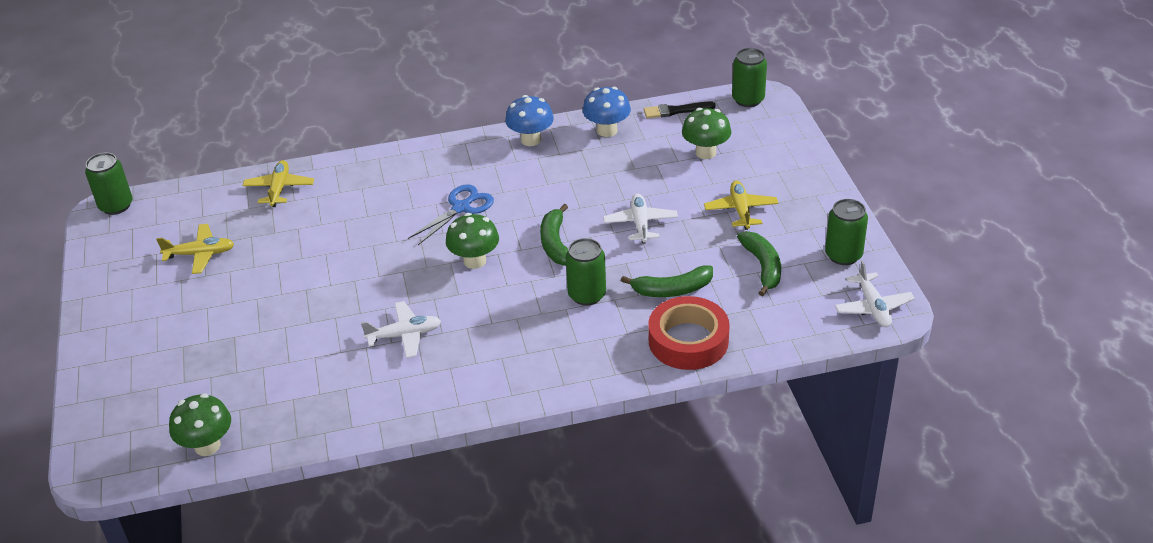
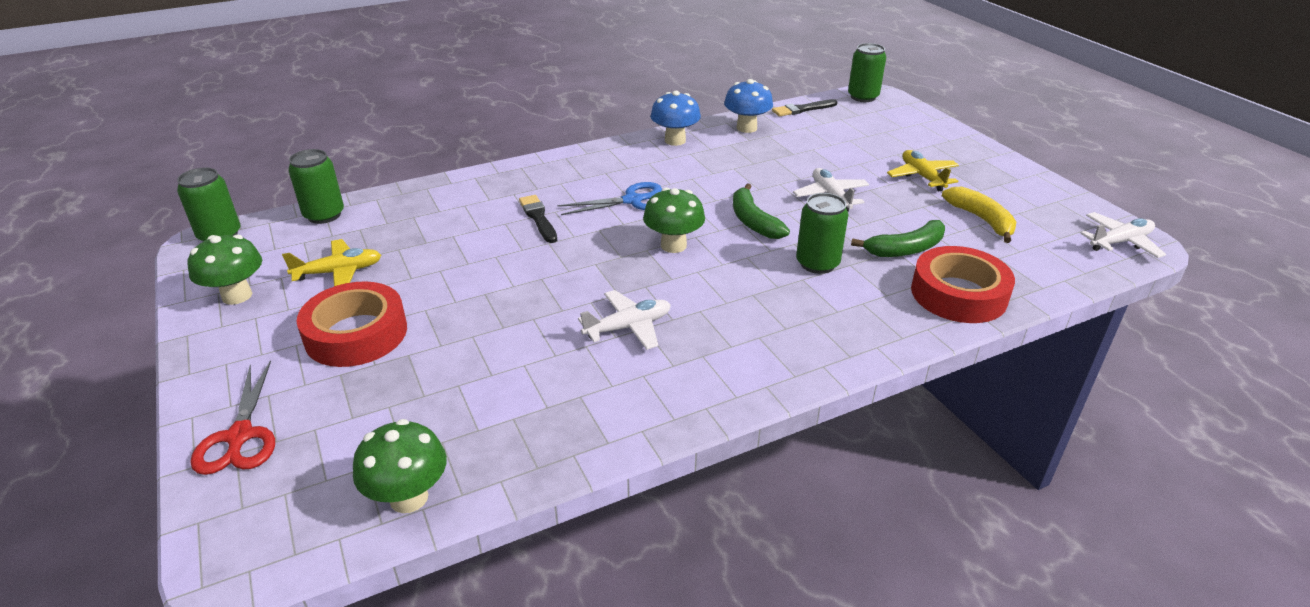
camera: 15 degrees left, 5 degrees down
(108, 385) = (240, 436): none -> red scissors
(201, 313) = (356, 334): none -> red tape
(279, 189) = (418, 202): yellow plane -> none
(373, 217) = (538, 218): none -> black brush
(461, 208) = (632, 200): blue scissors -> blue scissors turned 45 degrees clockwise
(705, 152) = (853, 136): green mushroom -> green mushroom (237, 296)
(762, 267) = (981, 220): green banana -> yellow banana
(843, 255) = (1051, 202): green can -> green can (324, 215)
(873, 307) = (1119, 242): white plane -> white plane turned 90 degrees counterclockwise

